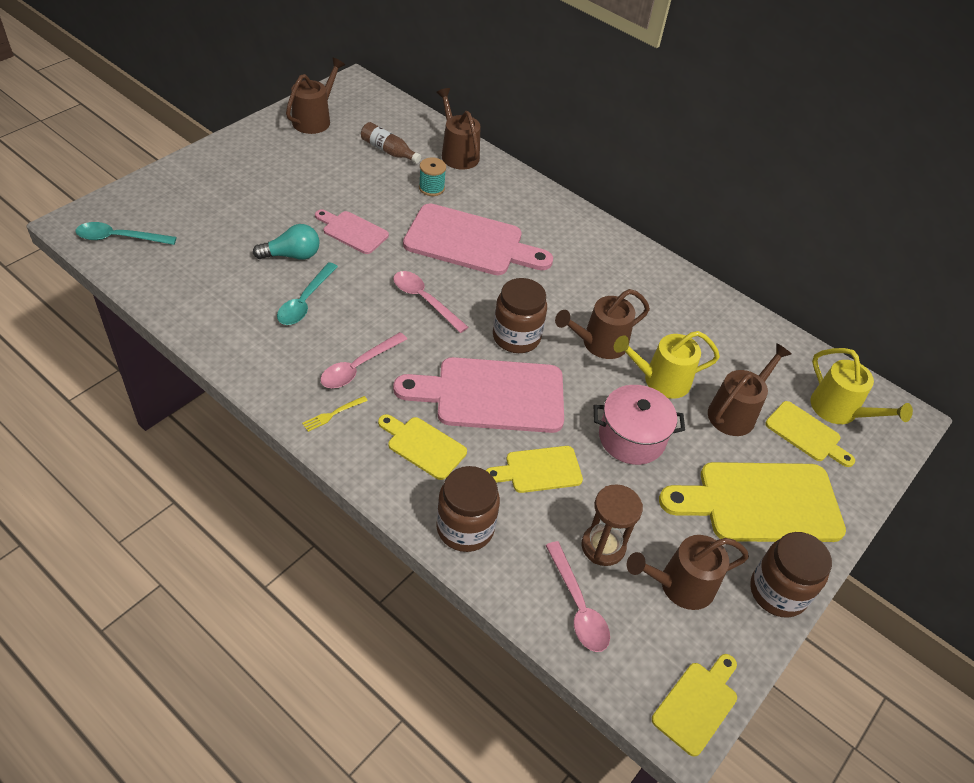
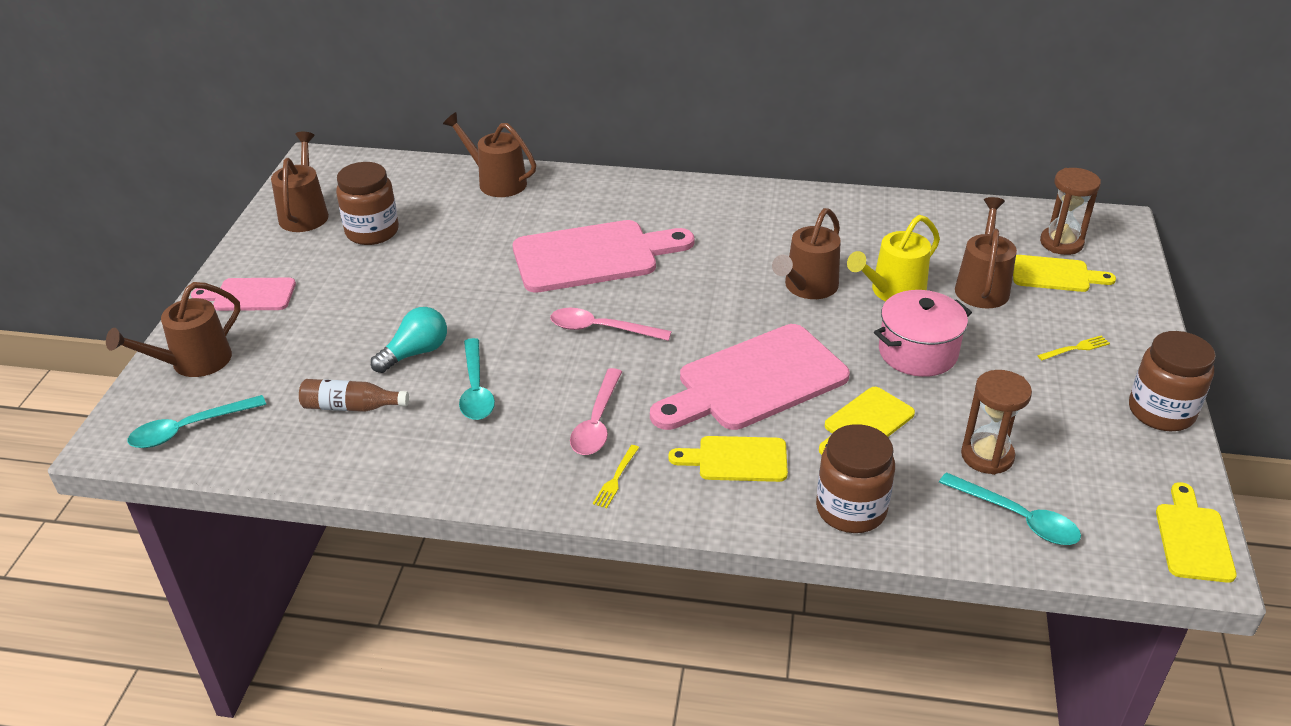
camera: 25 degrees left, 10 degrees down
(352, 231) = (459, 300): pink cutting board -> pink cutting board (250, 295)
(388, 151) = (419, 209): brown bottle -> brown bottle (351, 407)
(431, 188) = (502, 224): turquoise spool -> none
(516, 337) = (725, 319): brown jar -> brown jar (372, 232)
(578, 606) = (1017, 518): pink spoon -> turquoise spoon
(680, 585) = (1082, 451): brown watering can -> brown watering can (194, 362)
(761, 502) = (1076, 348): yellow cutting board -> yellow fork
(839, 410) = (1061, 243): yellow watering can -> brown hourglass

